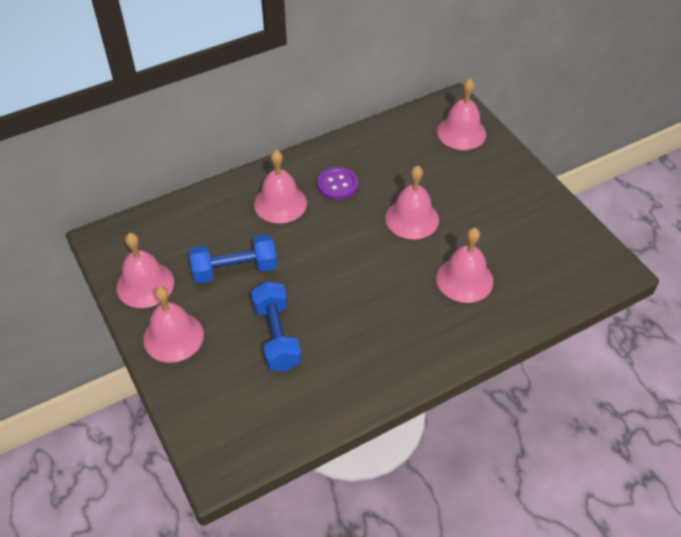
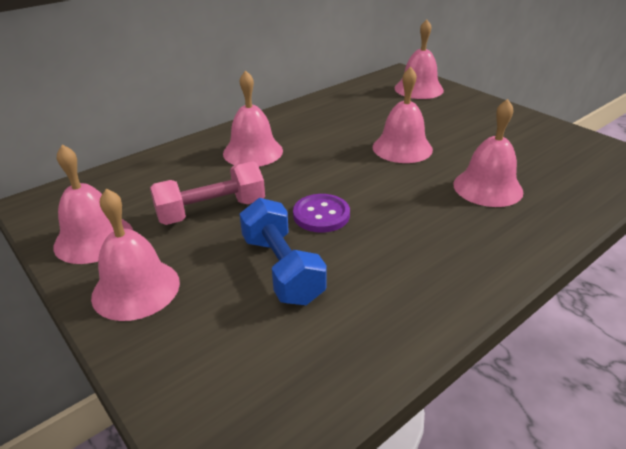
camera: 10 degrees left, 15 degrees down
(235, 270) = (211, 211): blue dumbbell -> pink dumbbell
(337, 185) = (311, 132): purple button -> purple button (321, 215)

